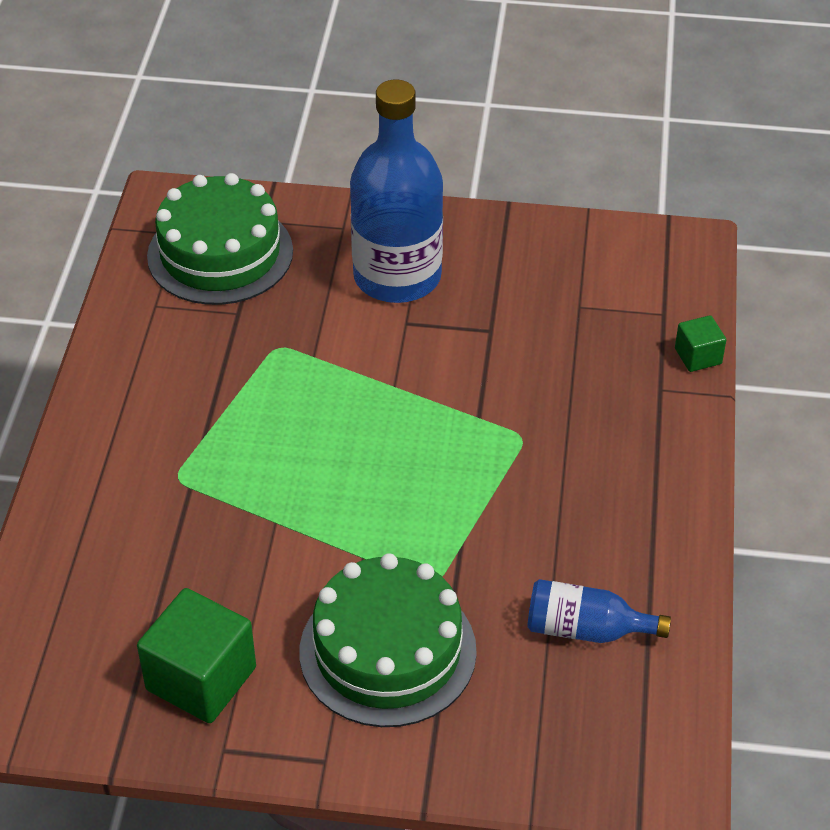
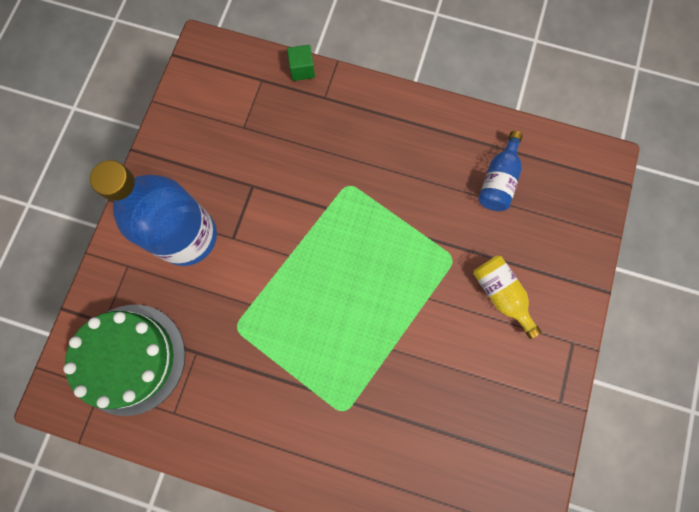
camera: 80 degrees left, 30 degrees up
(201, 678) = (508, 410): green cube -> none
(388, 651) = (500, 294): green cake -> yellow bottle

